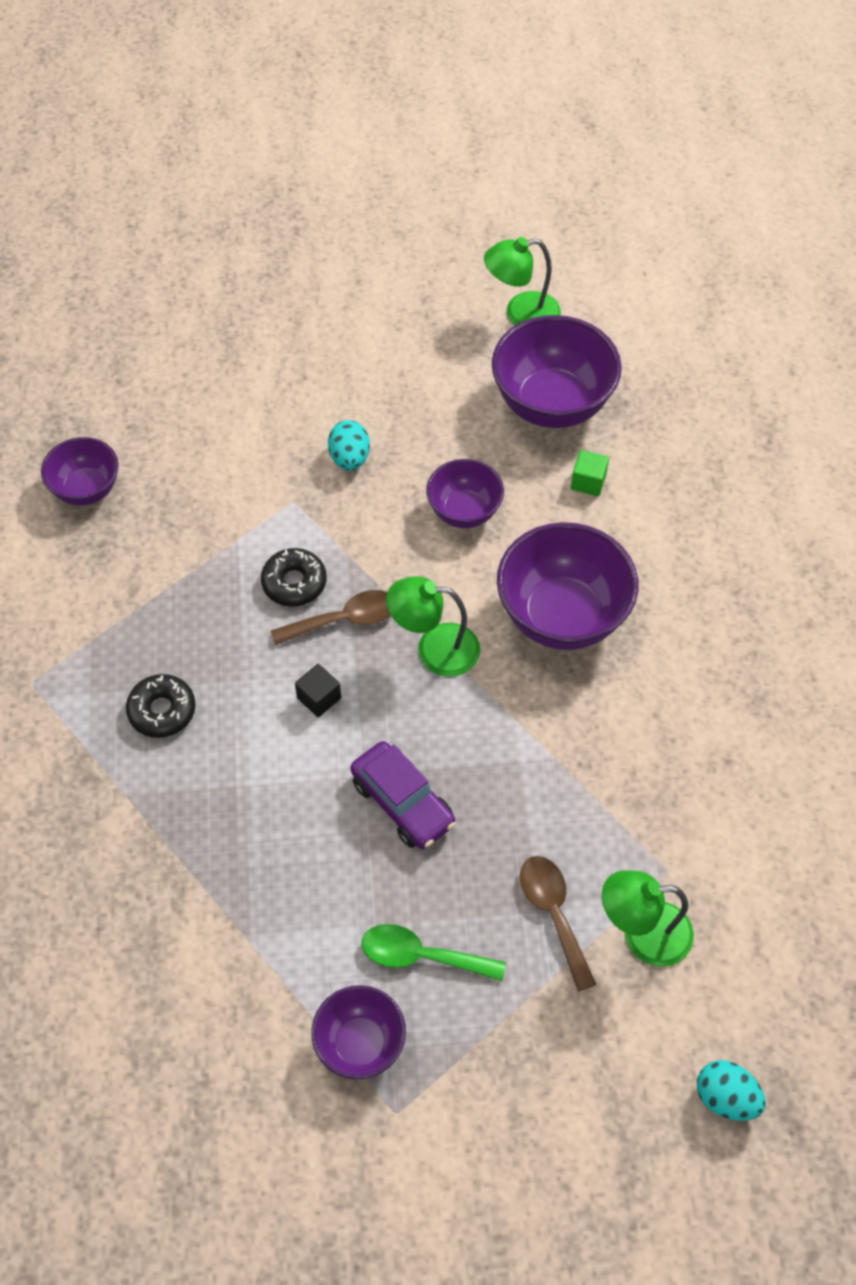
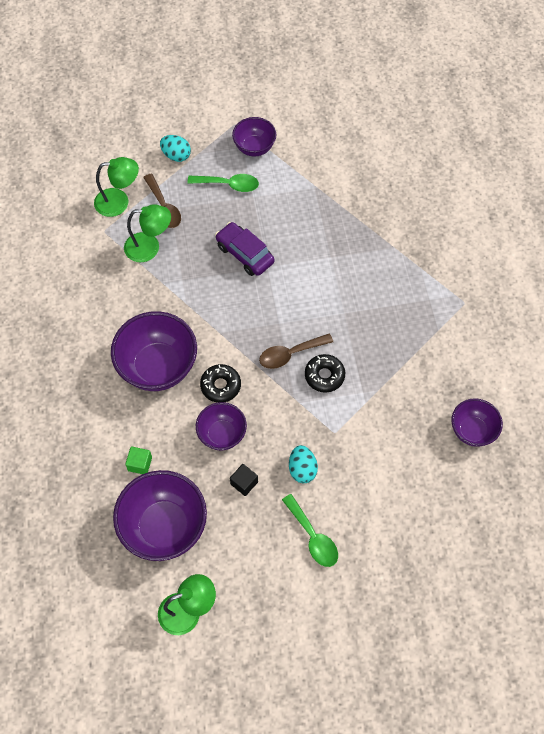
camera: 175 degrees right, 5 degrees up
(162, 710) = (386, 292): black donut -> black donut (220, 386)
(319, 698) = (298, 306): black cube -> black cube (244, 483)
(348, 379) = (312, 536): none -> green spoon
(434, 649) = (234, 340): green lamp -> green lamp (149, 247)
(725, 1097) = (85, 139): turquoise egg -> turquoise egg (176, 155)

